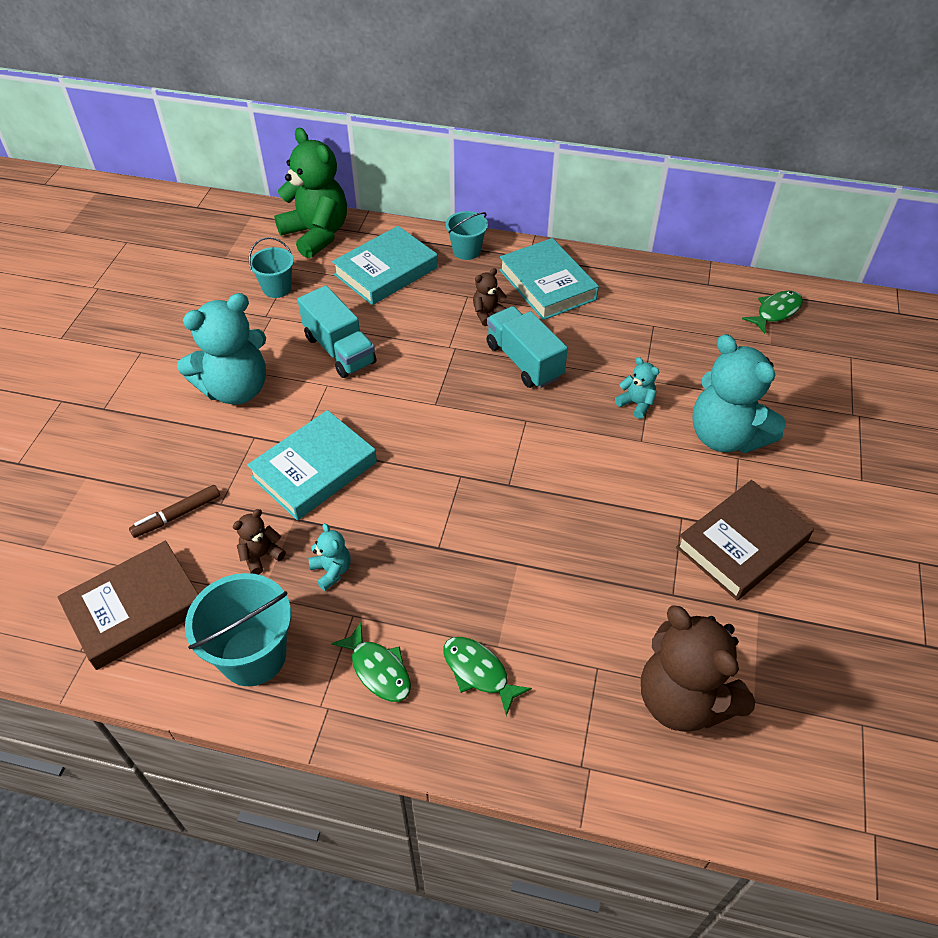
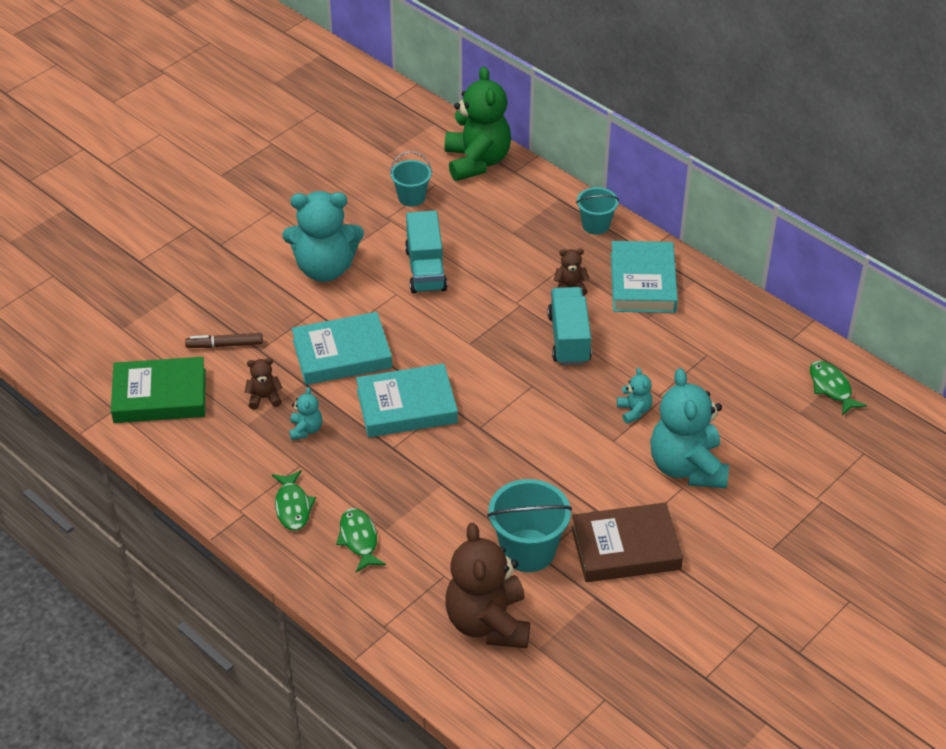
camera: 30 degrees right, 5 degrees down
(135, 609) = (160, 396): brown book -> green book
(253, 656) = (217, 460): turquoise bucket -> turquoise bucket (528, 550)
(386, 271) = (512, 217): turquoise book -> turquoise book (406, 406)
(776, 312) = (831, 388): green fish -> green fish turned 105 degrees counterclockwise

